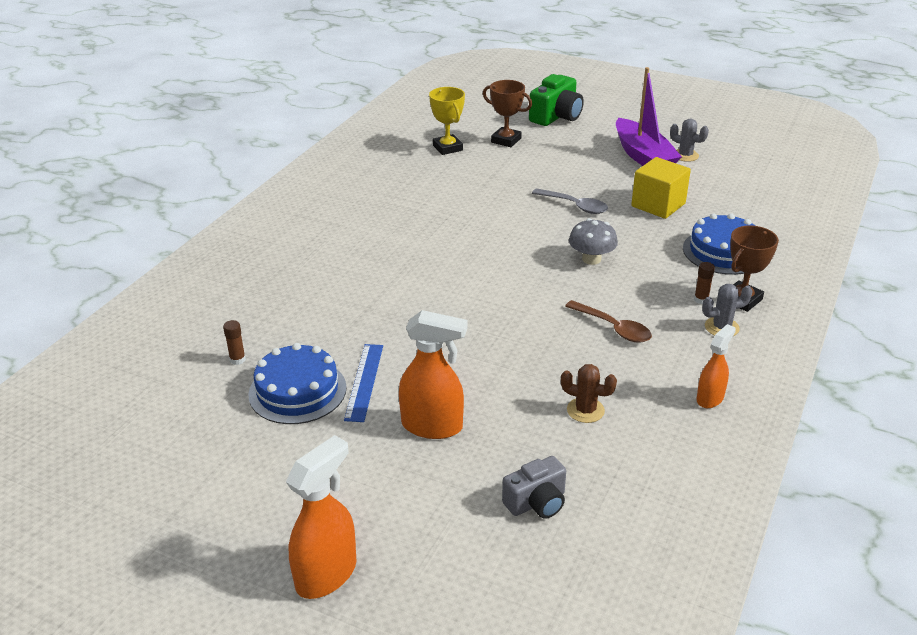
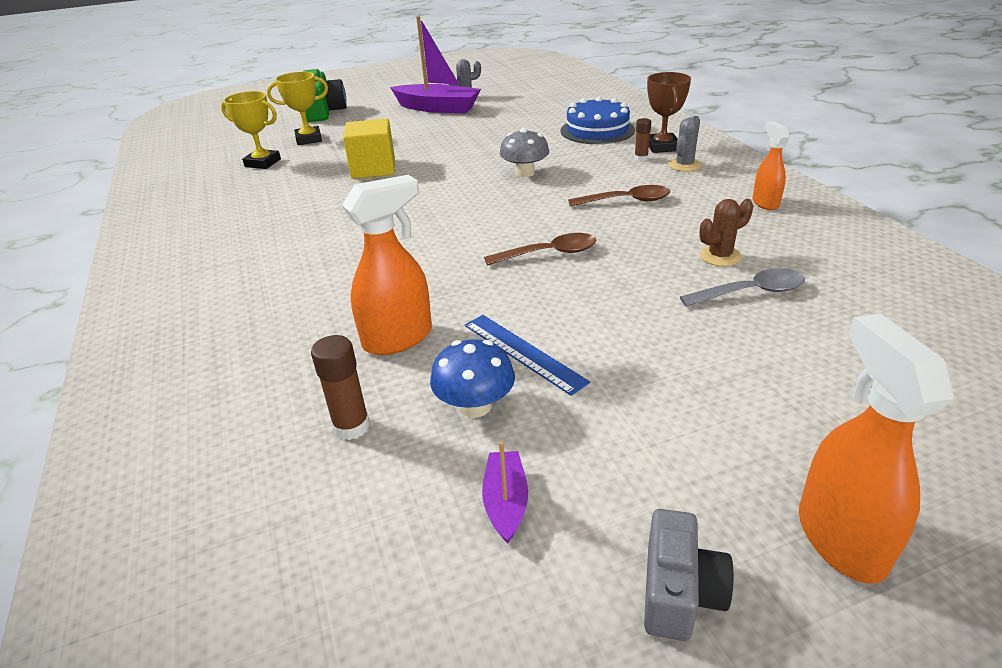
camera: 45 degrees left, 0 degrees up
(237, 360) = (352, 427): brown glue stick -> brown glue stick, size x1.51
(237, 442) = (506, 502): none -> purple boat
(297, 391) = (475, 406): blue cake -> blue mushroom
(433, 426) = (649, 342): orange spray bottle -> orange spray bottle (398, 338)
(488, 332) = (549, 253): none -> brown spoon
(506, 140) = (309, 139): brown trophy -> yellow trophy
(536, 502) = (828, 334): grey camera -> grey camera (679, 592)
(575, 206) = (447, 151): grey spoon -> grey spoon (751, 292)
(658, 205) = (504, 126): yellow cube -> yellow cube (373, 169)

